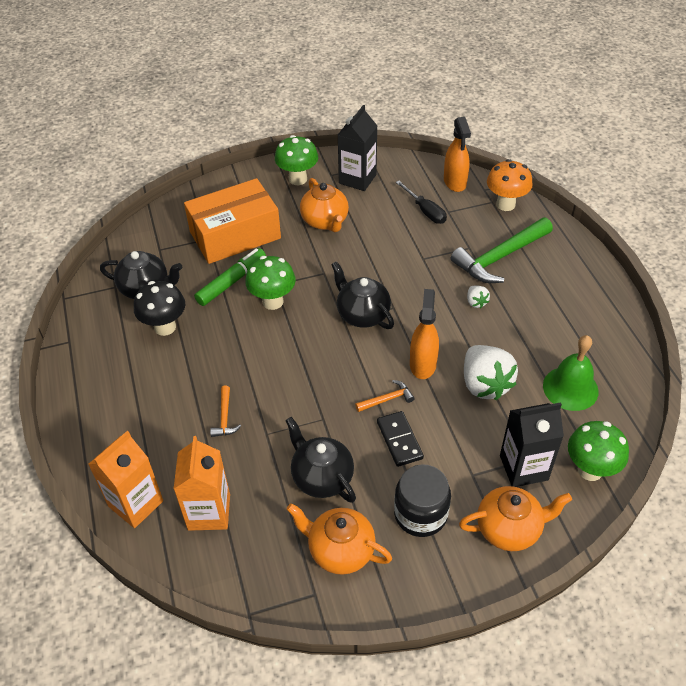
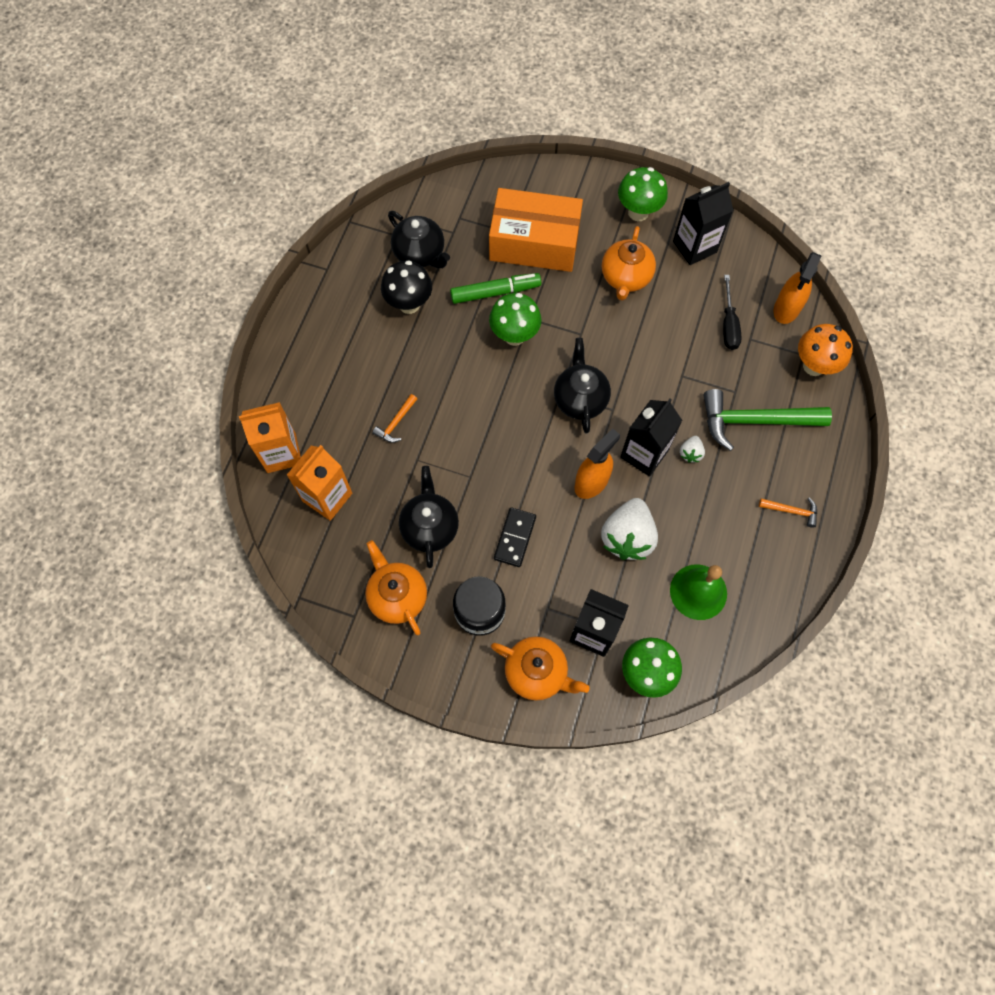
camera: 35 degrees right, 20 degrees up
(387, 399) = (535, 494): orange hammer -> orange hammer (791, 511)
(443, 322) = (644, 454): none -> black carton

